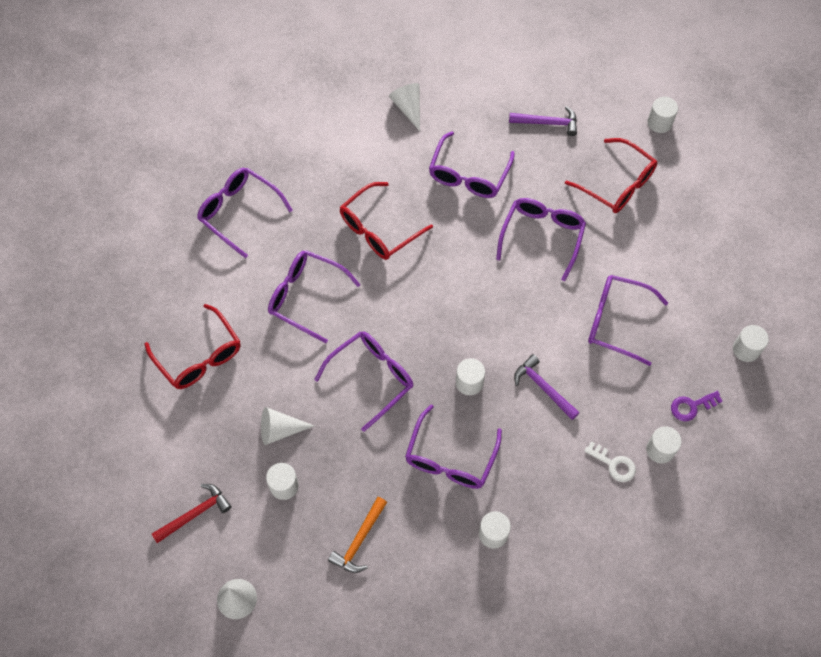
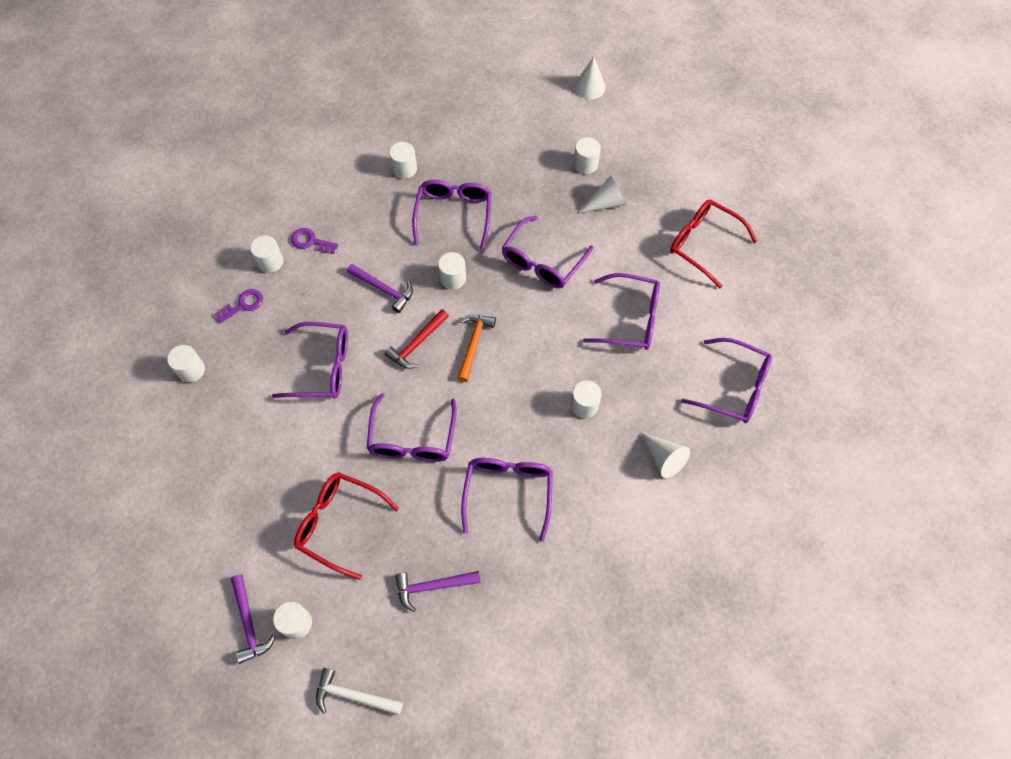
camera: 165 degrees right, 0 degrees up
(195, 514) = (647, 131): red hammer -> red hammer (417, 344)
(359, 540) = (511, 141): orange hammer -> orange hammer (474, 344)
(379, 229) = (584, 405): red glasses -> white cylinder
(408, 108) = (602, 563): white cone -> white cone (663, 458)
(613, 464) = (311, 241): white key -> purple key
(620, 69) = (353, 695): none -> white hammer
(697, 131) = (249, 623): none -> purple hammer

